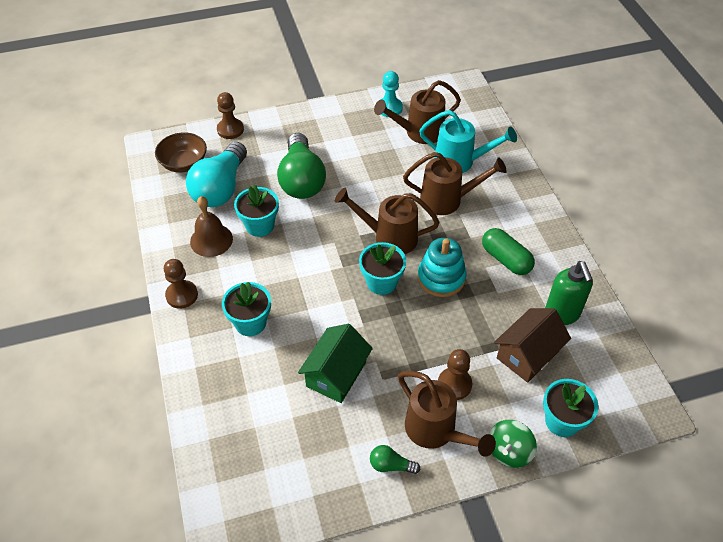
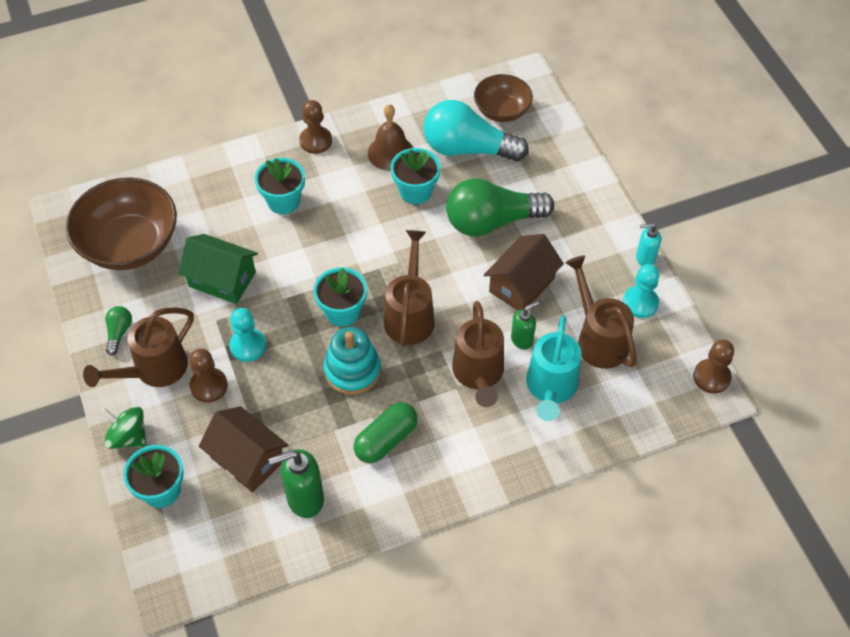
camera: 85 degrees right, 5 degrees up
(230, 129) = (565, 143): brown pawn -> brown pawn (711, 377)
(280, 460) = (129, 244): none -> brown bowl
(350, 101) = (645, 258): none -> turquoise soap dispenser
(367, 168) = (521, 285): none -> brown house
(413, 353) = (248, 346): none -> turquoise pawn
(417, 173) = (522, 340): none -> green soap dispenser

